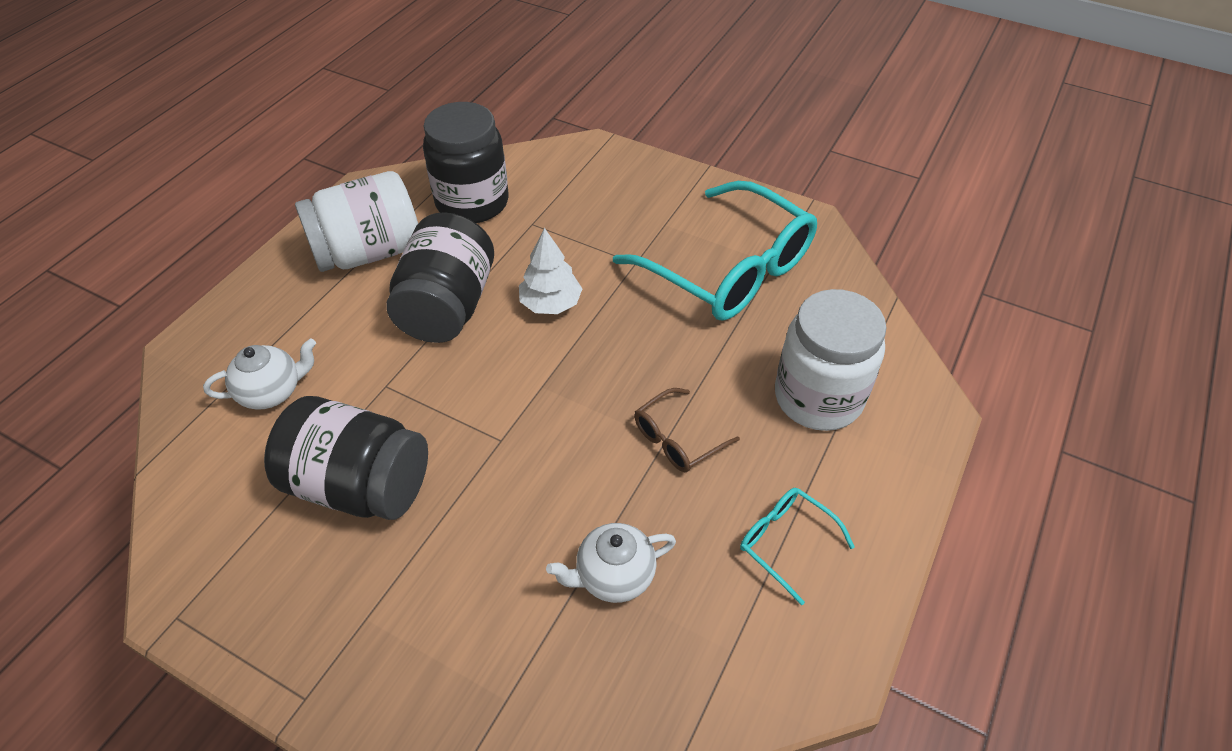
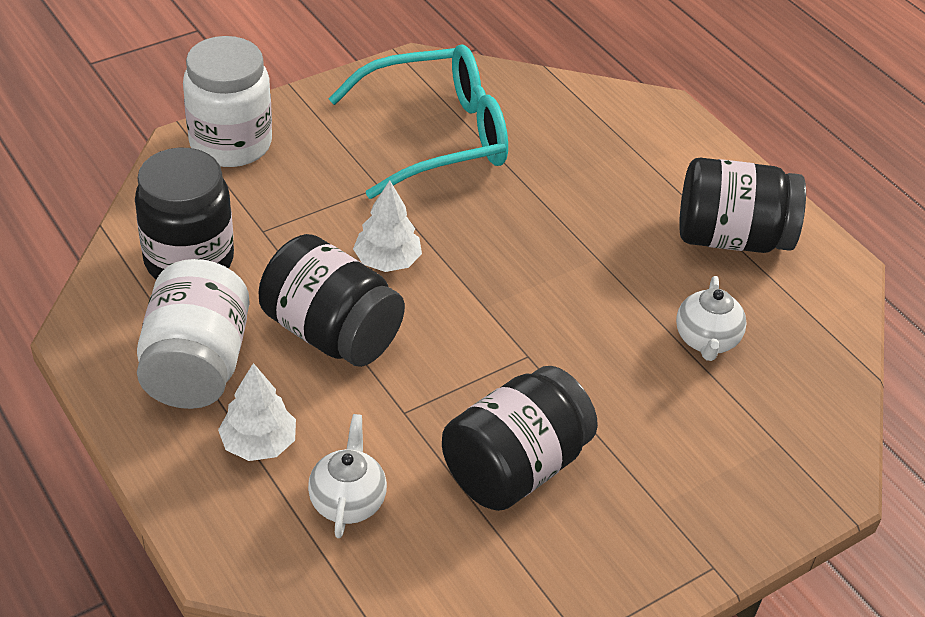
camera: 65 degrees left, 5 degrees down
(308, 317) = (259, 443): none -> white tree
(677, 439) = (601, 250): brown glasses -> none
(785, 542) = (731, 238): turquoise glasses -> black jar
(818, 398) = (613, 157): white jar -> white jar (231, 144)

